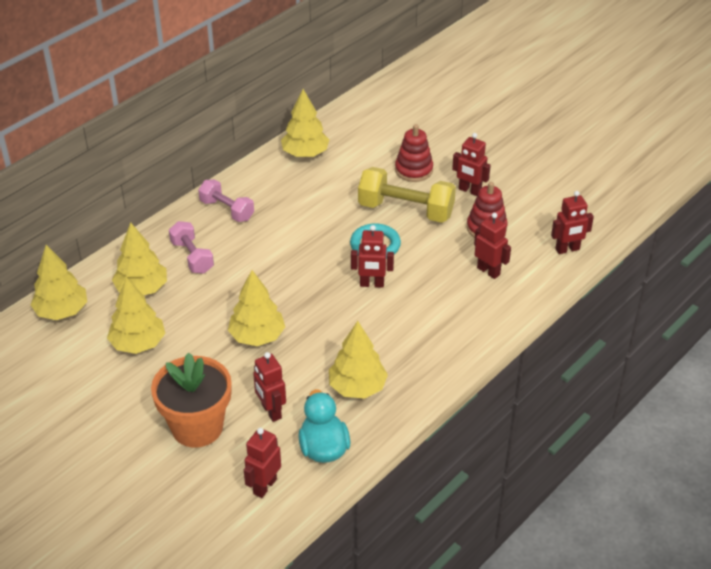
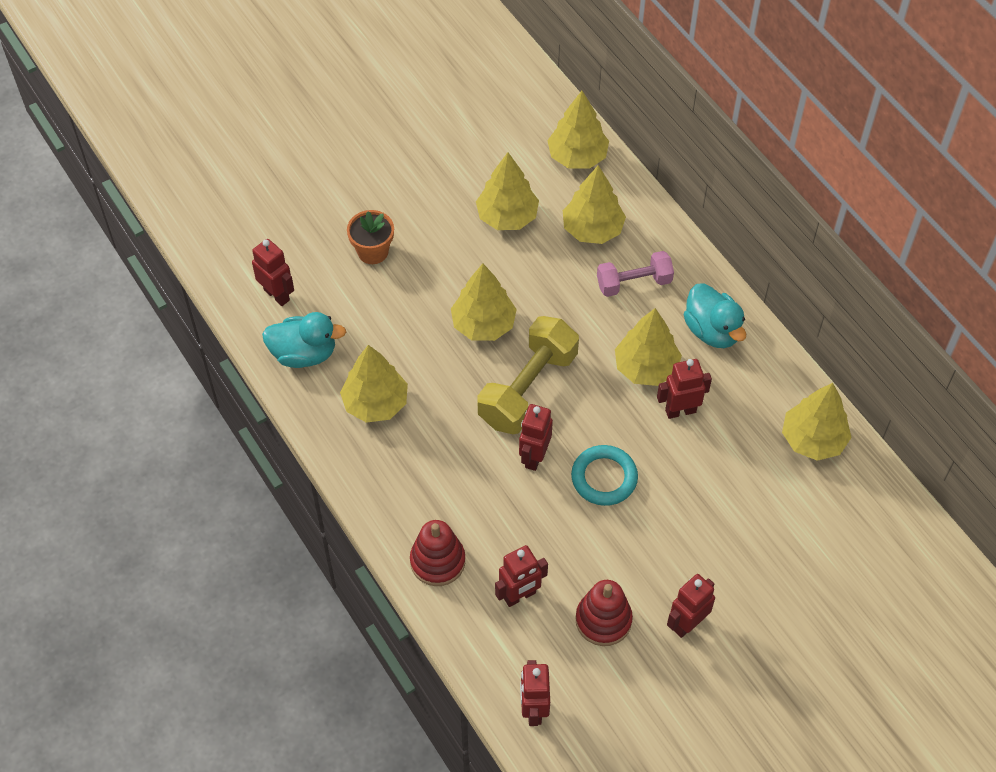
camera: 105 degrees right, 15 degrees up
(197, 427) = (373, 251): orange flower pot -> orange flower pot, size x0.58
(227, 210) = (712, 330): pink dumbbell -> turquoise duck
(271, 239) = (646, 367): none -> yellow tree
(271, 411) = (370, 317): red robot -> red robot (680, 411)
(406, 210) = (664, 531): yellow dumbbell -> yellow dumbbell (528, 388)
(413, 170) = (749, 565): red stacking toy -> red stacking toy (437, 561)

